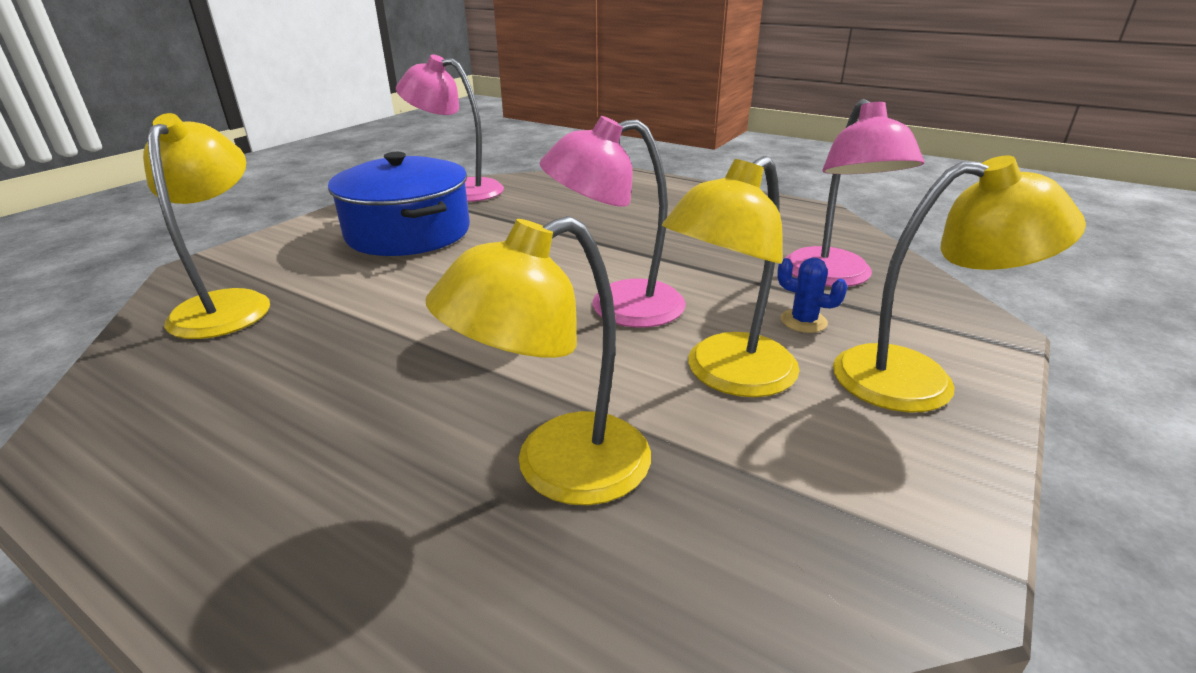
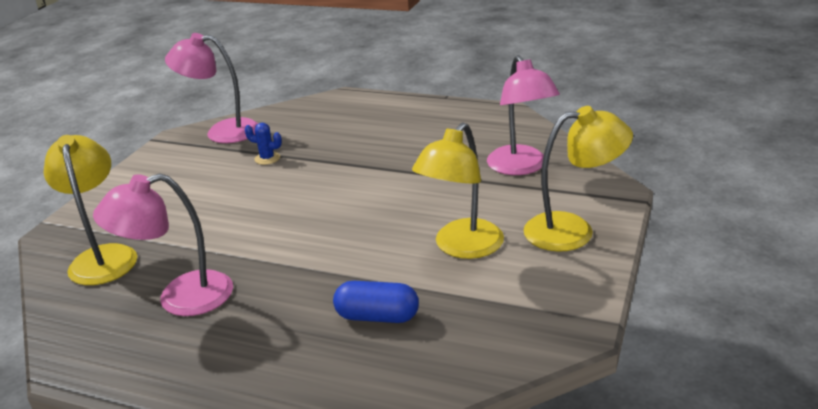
camera: 10 degrees left, 0 degrees up
(408, 232) = (202, 178): blue pot -> none
(558, 469) = (377, 317): yellow lamp -> blue capsule
(617, 306) = (381, 213): pink lamp -> pink lamp (180, 298)
(803, 321) = (504, 203): blue cactus -> blue cactus (267, 158)

